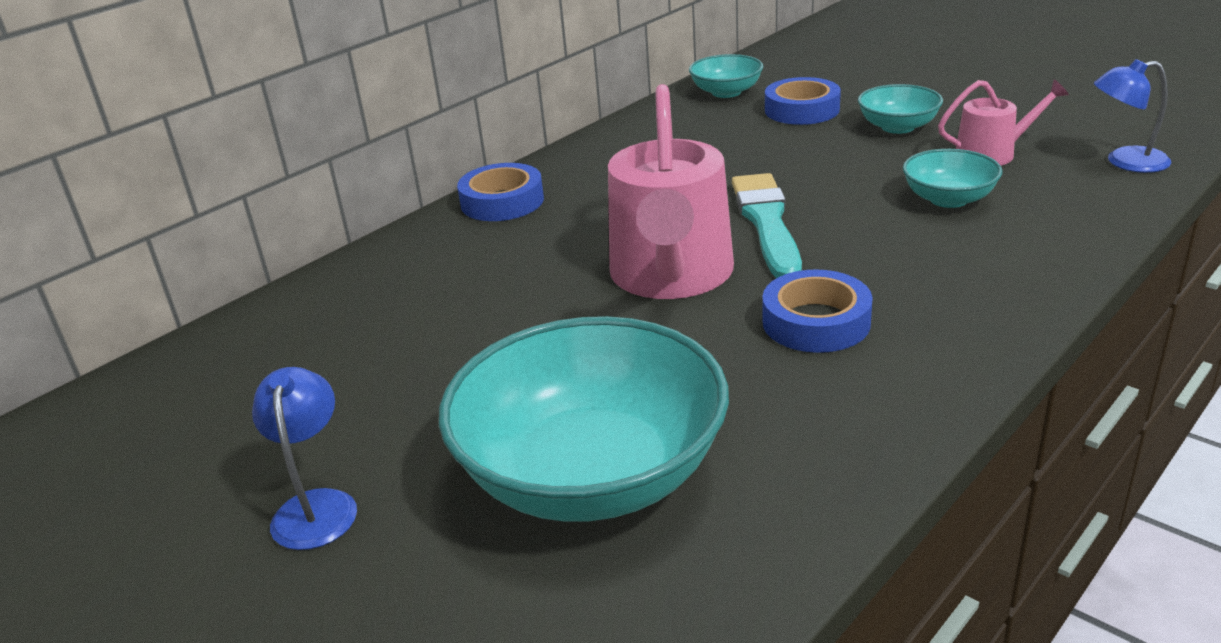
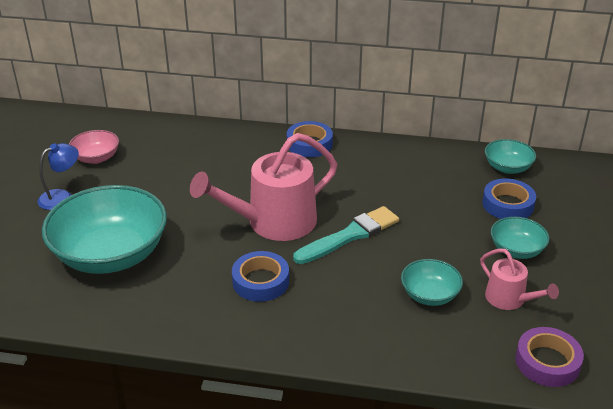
camera: 55 degrees right, 5 degrees up
(239, 427) = (96, 158): none -> pink bowl
(1125, 162) = (547, 362): blue lamp -> purple tape

